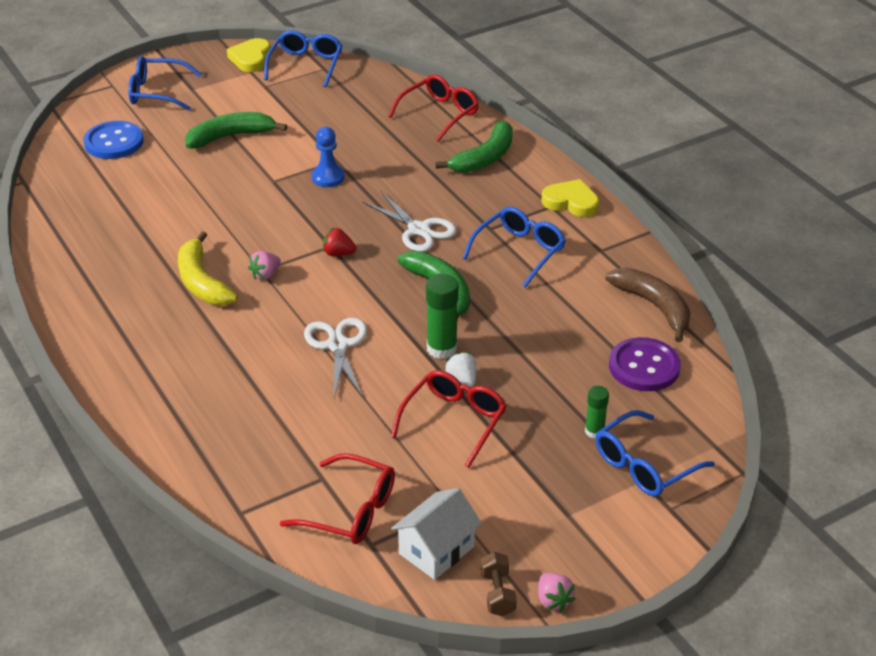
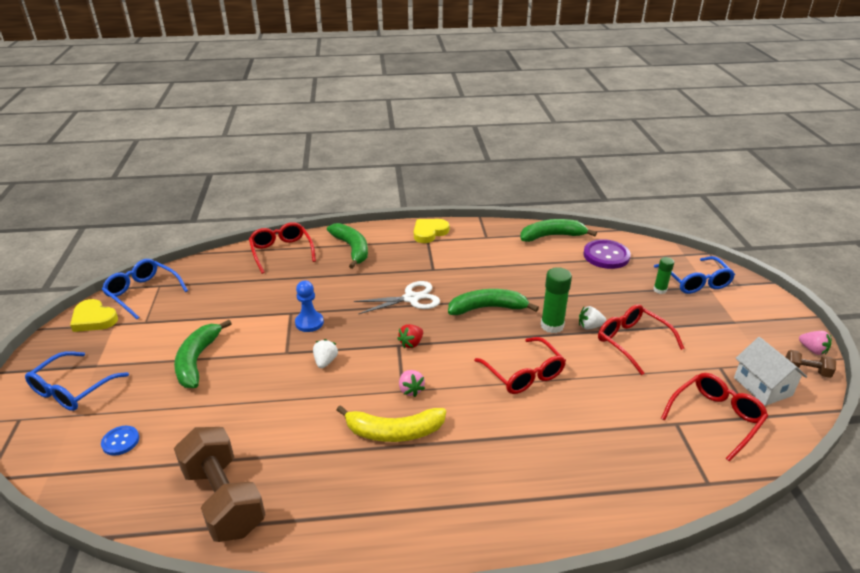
camera: 65 degrees left, 5 degrees down
(79, 217) = (223, 499): none -> brown dumbbell
(114, 142) = (120, 441): blue button -> blue button, size x0.55
(274, 209) = (325, 361): none -> white strawberry
(337, 345) = (524, 374): white scissors -> red glasses
(519, 251) = (467, 265): blue glasses -> none
(553, 600) = (812, 350): pink strawberry -> pink strawberry turned 45 degrees clockwise
(654, 306) = (552, 236): brown banana -> green banana

